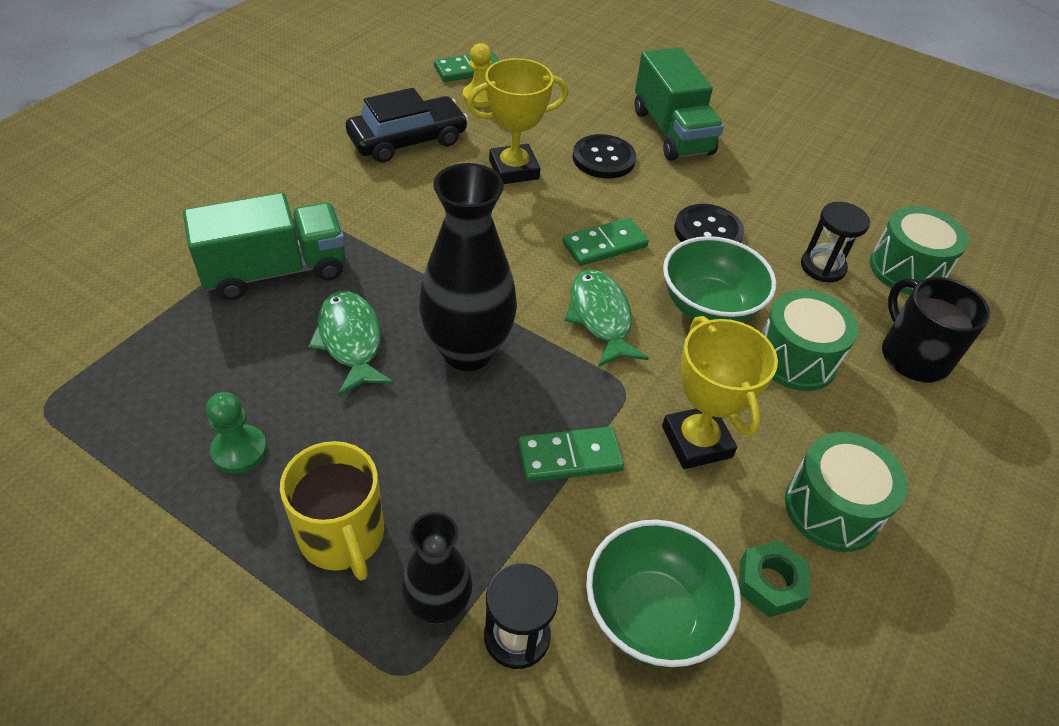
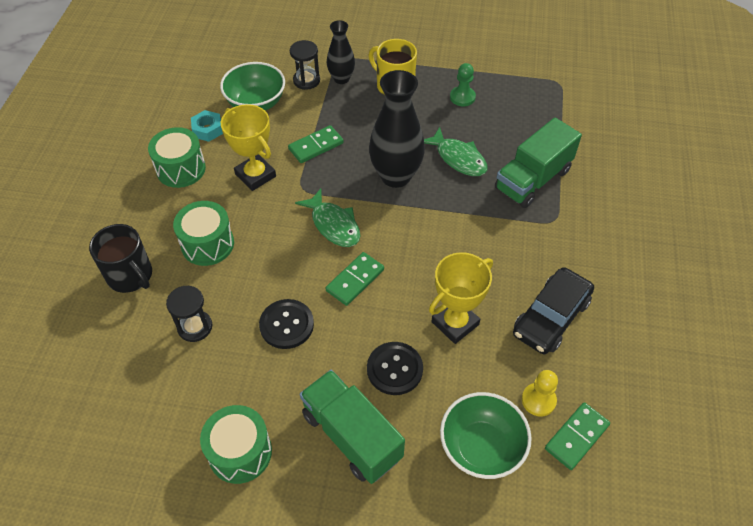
camera: 160 degrees right, 5 degrees up
(708, 307) = (269, 259): green bowl -> green bowl (481, 447)
(770, 583) = (208, 129): green nut -> turquoise nut
(906, 269) = (129, 352): green drum -> green drum (240, 452)

